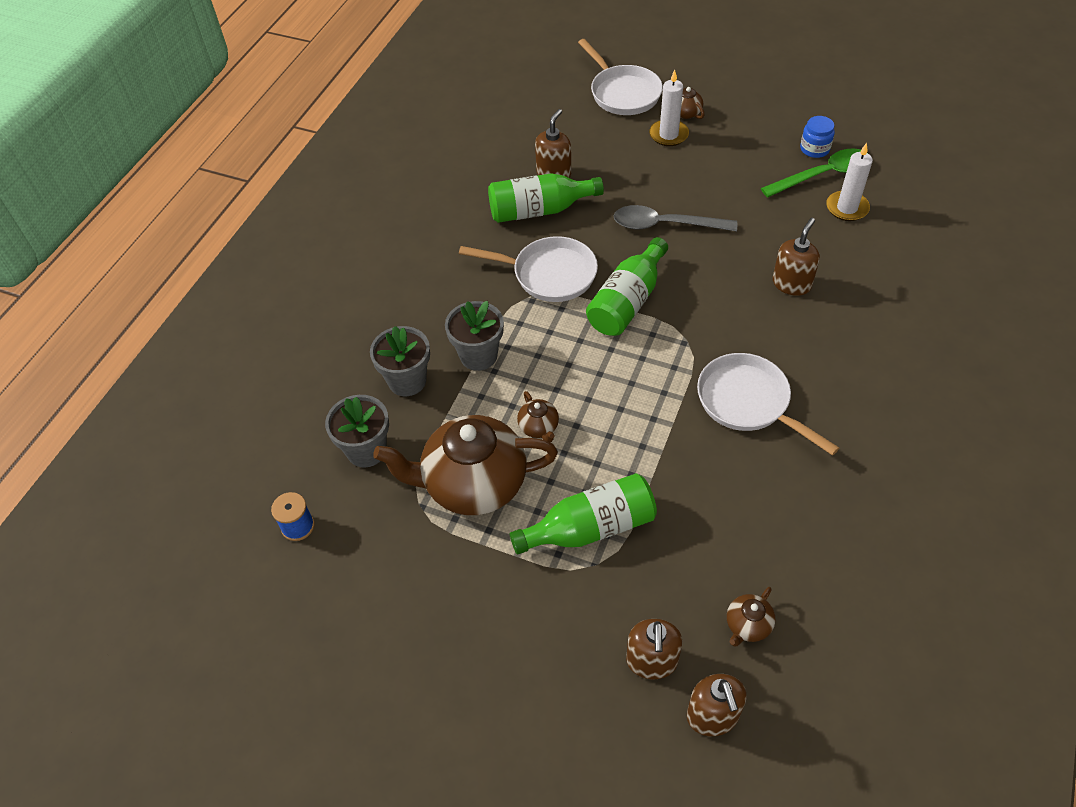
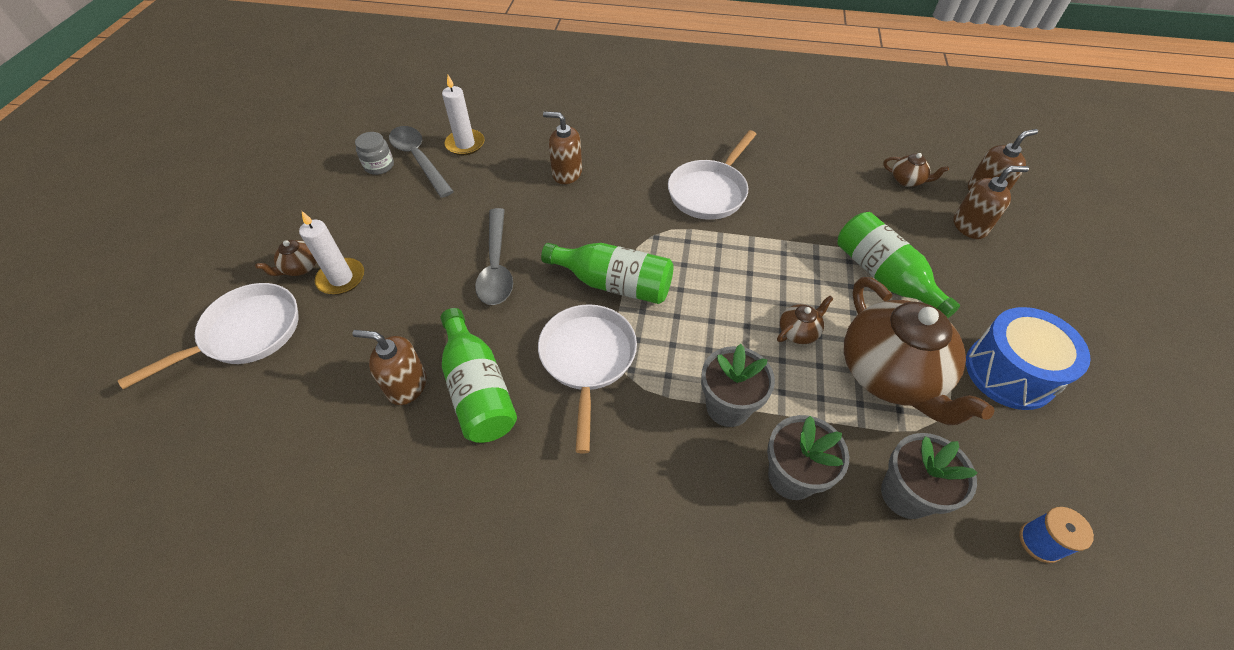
camera: 105 degrees left, 0 degrees up
(445, 590) = (1009, 372): none -> blue drum
(814, 149) = (379, 166): blue jar -> grey jar
(822, 175) = (419, 159): green spoon -> grey spoon

